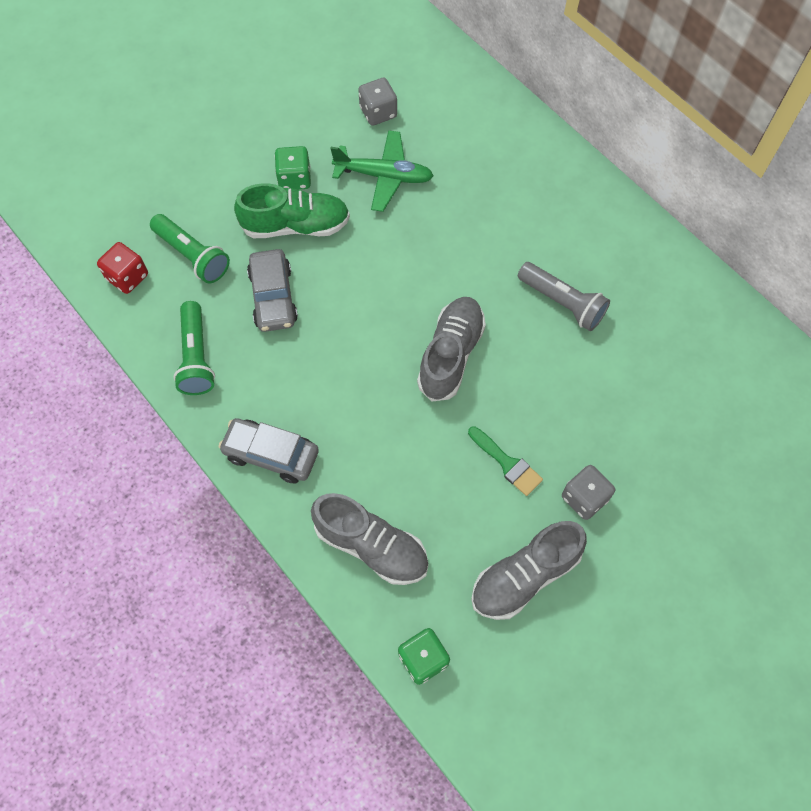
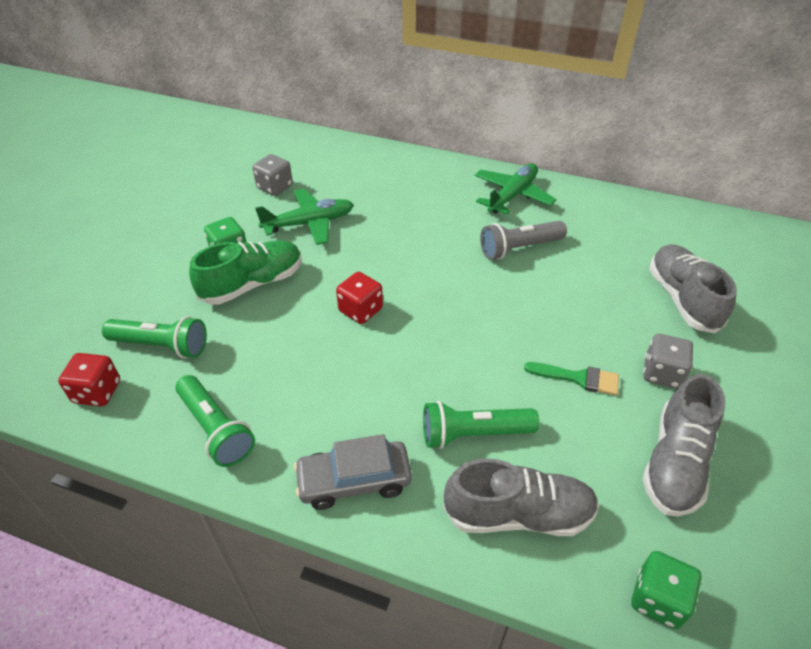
camera: 30 degrees left, 20 degrees down
(273, 297) = (266, 345): grey car -> none
(370, 300) = (360, 310): none -> red dice
(384, 465) = (474, 434): none -> green flashlight
(451, 355) = (462, 320): grey shoe -> grey shoe (682, 299)
(562, 303) = (519, 248): grey flashlight -> grey flashlight turned 150 degrees clockwise
(606, 233) = (512, 195): none -> green plane

